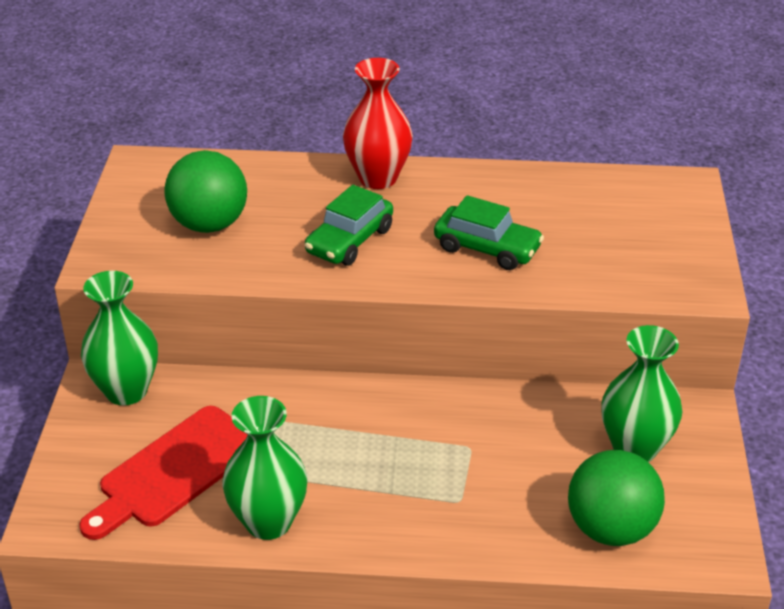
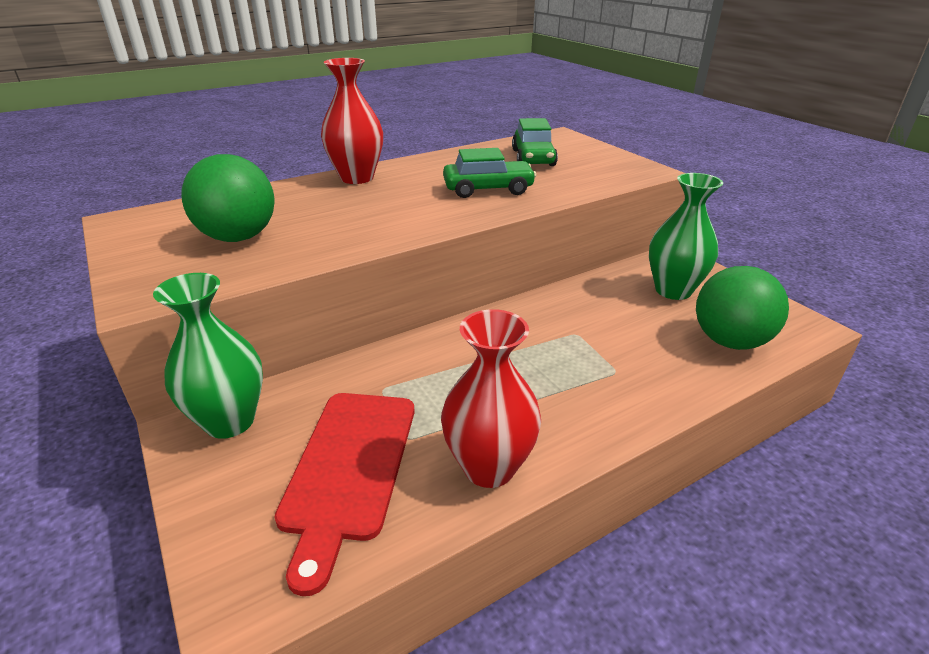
camera: 35 degrees left, 5 degrees down
(268, 522) = (489, 467): green vase -> red vase
(349, 241) = (380, 213): green car -> green car (533, 158)

